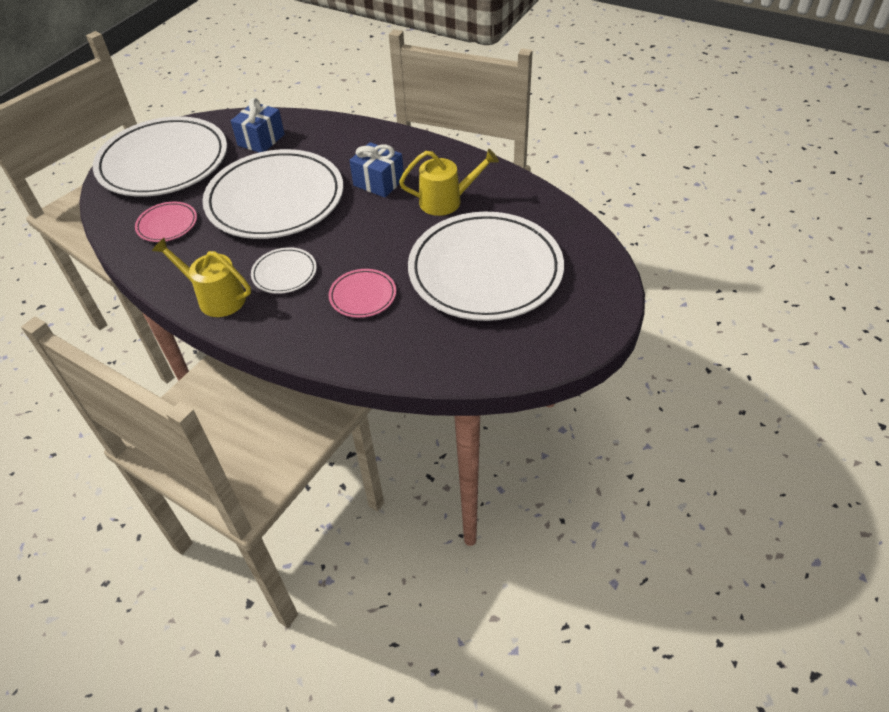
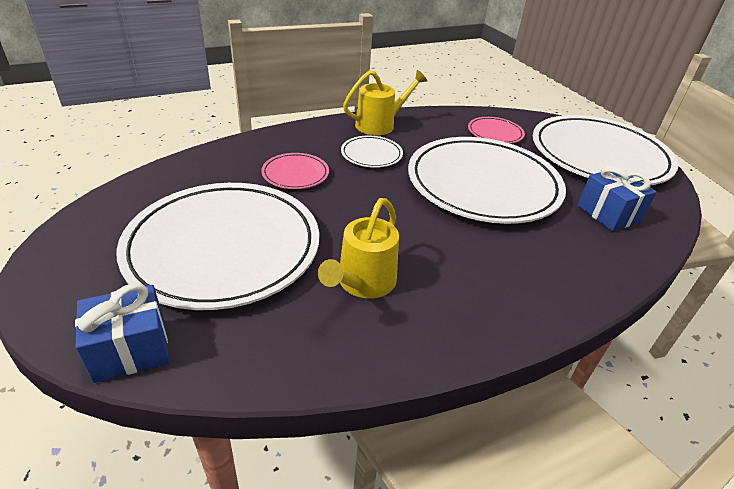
camera: 120 degrees right, 10 degrees down
(378, 182) = (452, 252): blue gift -> blue gift (130, 350)

